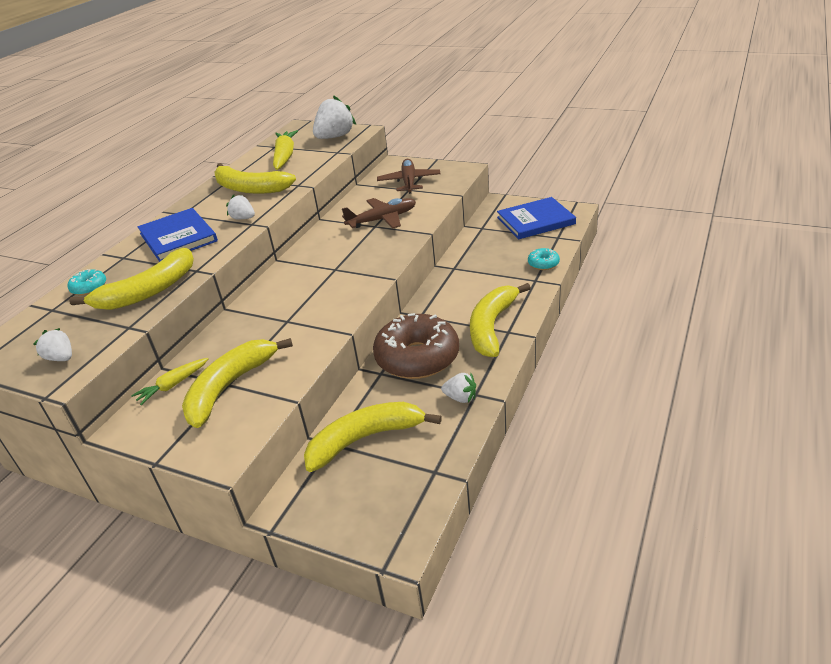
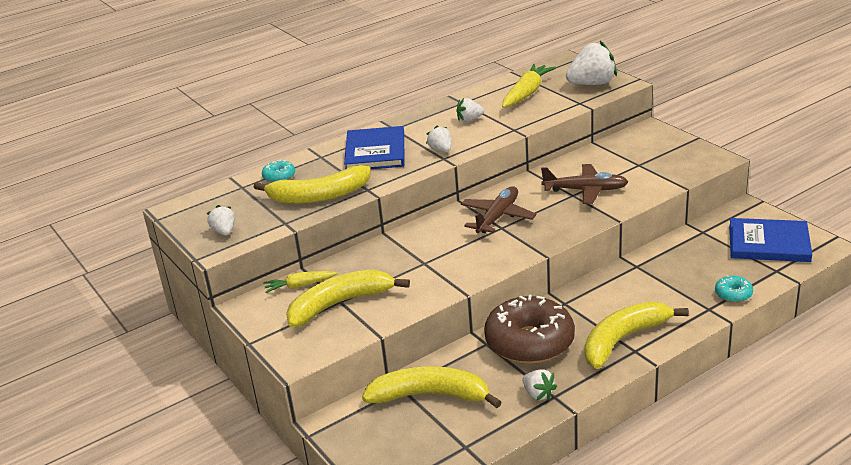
camera: 30 degrees right, 5 degrees down
(250, 188) = (469, 120): yellow banana -> white strawberry
(409, 182) = (646, 156): brown plane -> brown plane (497, 217)

